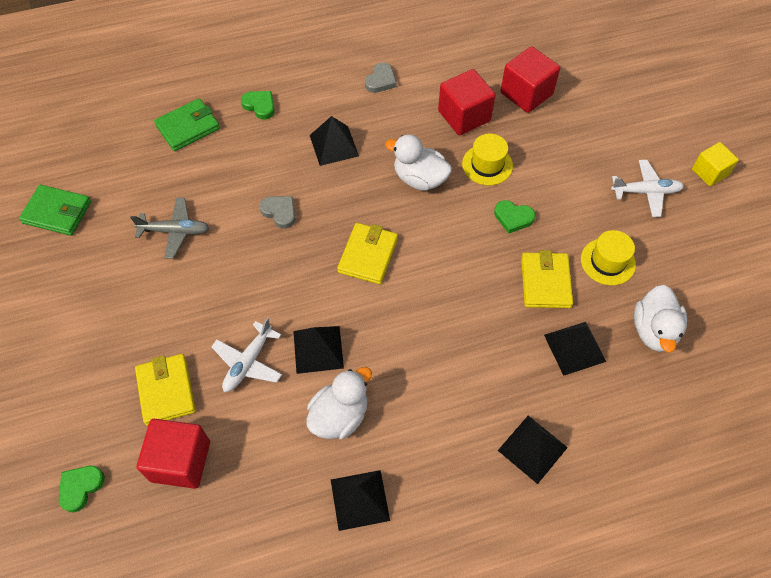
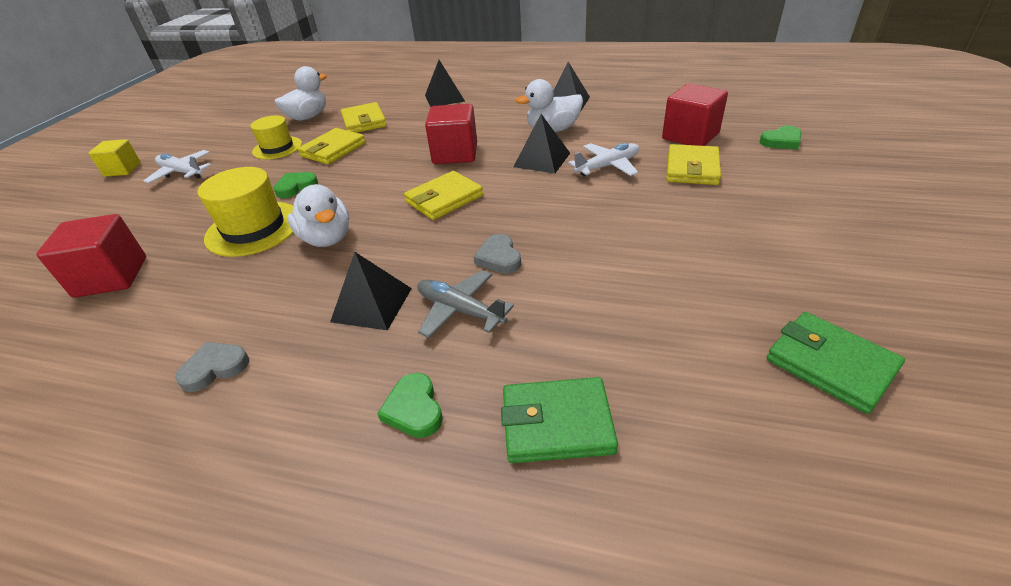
camera: 145 degrees left, 20 degrees down
(175, 231) = (640, 279): grey plane -> grey plane (460, 310)
(464, 116) = (201, 279): red cube -> red cube (455, 154)
(487, 165) = (254, 228): yellow hat -> yellow hat, size x1.52
(513, 218) = (296, 187): green heart -> green heart turned 90 degrees counterclockwise
(574, 348) = (364, 121): black pyramid -> yellow wallet

